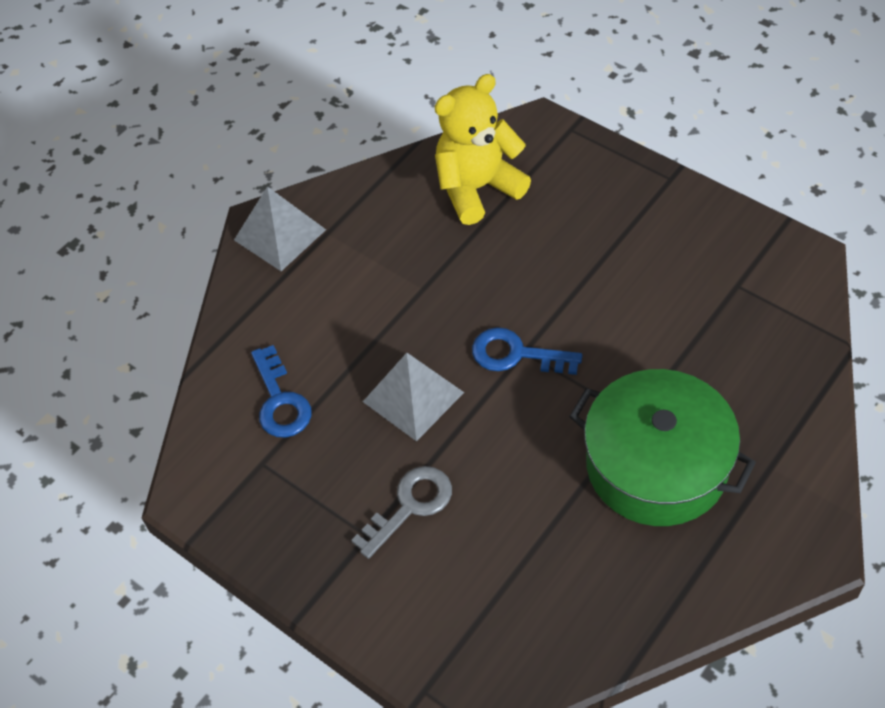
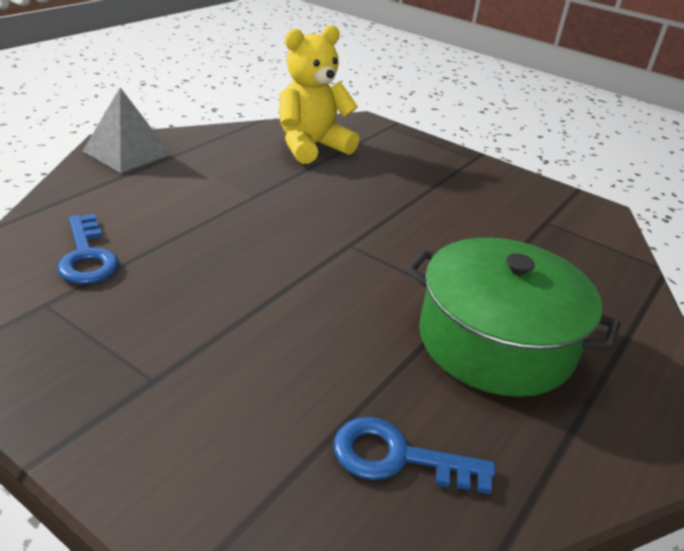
camera: 10 degrees left, 20 degrees down
(410, 506) = (213, 356): grey key -> none
(413, 397) = (232, 266): grey pyramid -> none
(516, 354) = (343, 246): blue key -> blue key (398, 457)

